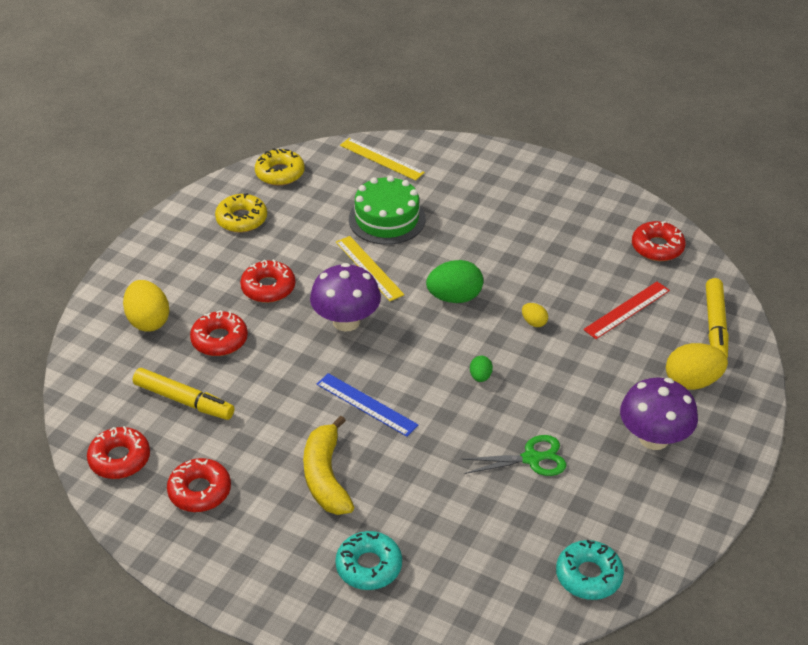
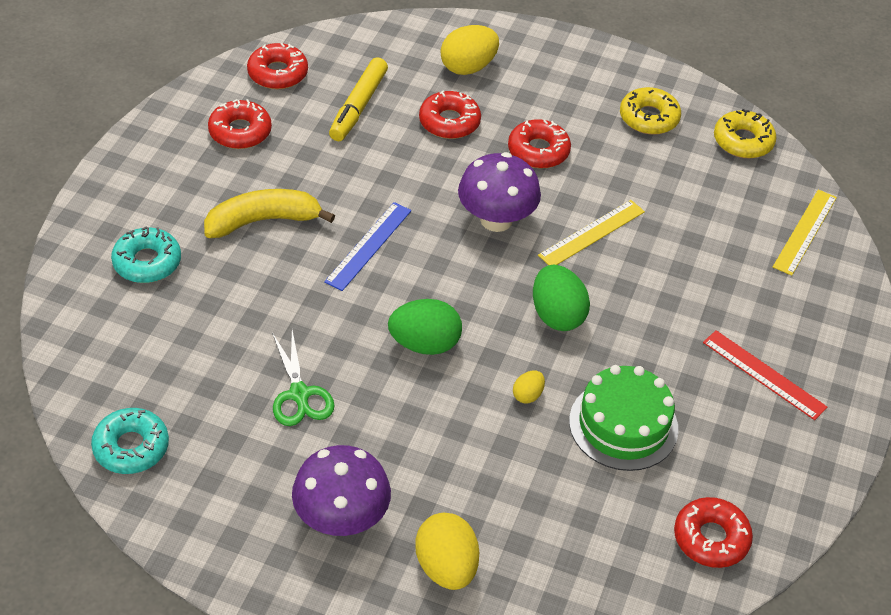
camera: 80 degrees right, 5 degrees up
(387, 219) = (687, 244): green cake -> green cake (623, 425)
(480, 377) = (424, 344): green egg -> green egg, size x1.99
(627, 310) = (571, 497): red ruler -> red ruler (763, 375)
(715, 326) = (560, 602): yellow marker -> none

